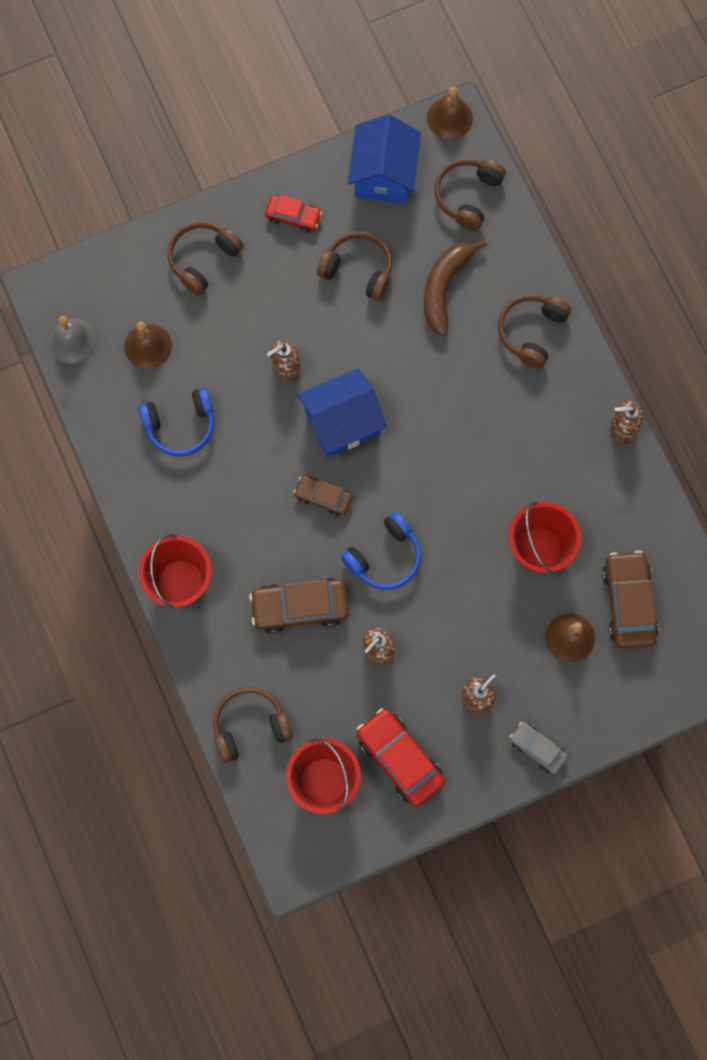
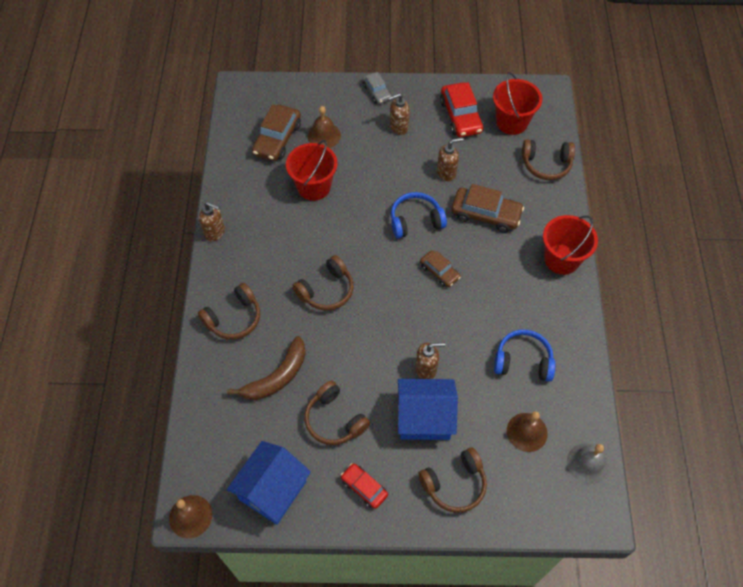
camera: 155 degrees left, 15 degrees down
(342, 423) = (402, 314): blue house -> blue house (424, 418)
(467, 196) = (217, 441): brown headphones -> brown headphones (326, 290)

